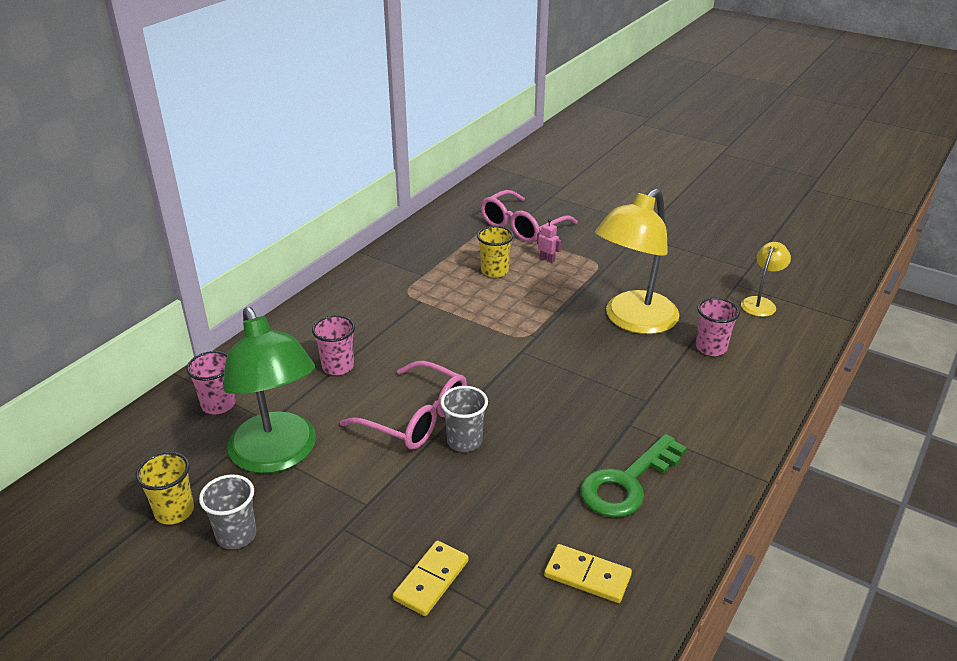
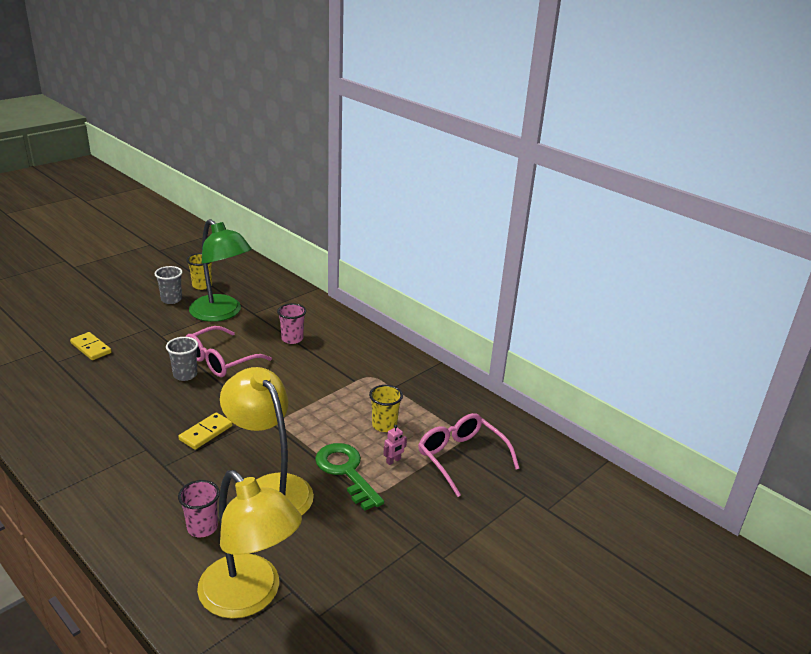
camera: 100 degrees right, 5 degrees down
(218, 405) = (279, 299): pink cup -> none
(278, 456) = (221, 313): green lamp -> green lamp turned 120 degrees counterclockwise
(587, 576) = (43, 397): yellow domino -> yellow domino (206, 433)
(627, 483) = (94, 432): green key -> green key (346, 472)
(760, 303) = (249, 597): yellow lamp -> yellow lamp, size x2.09

